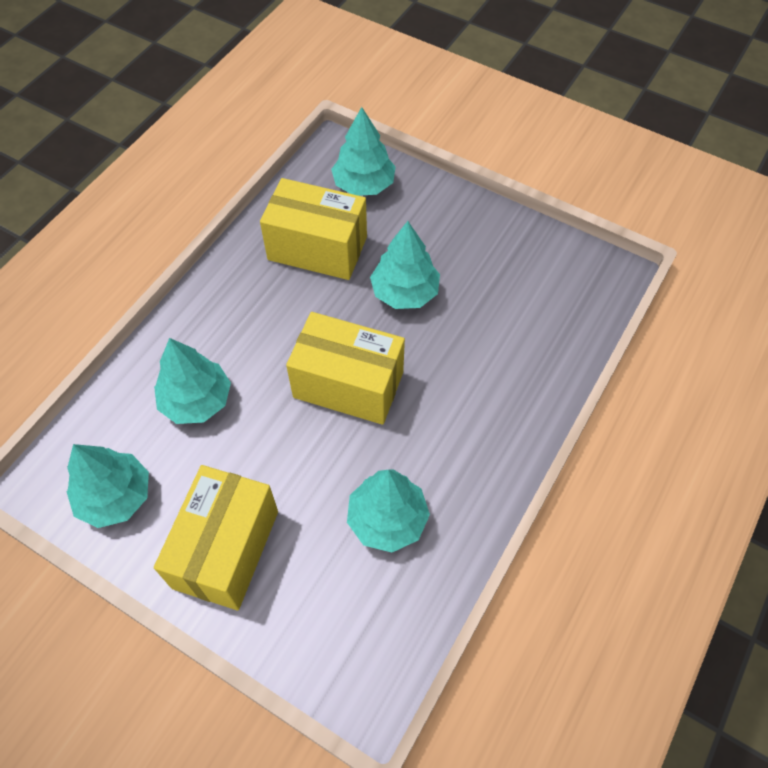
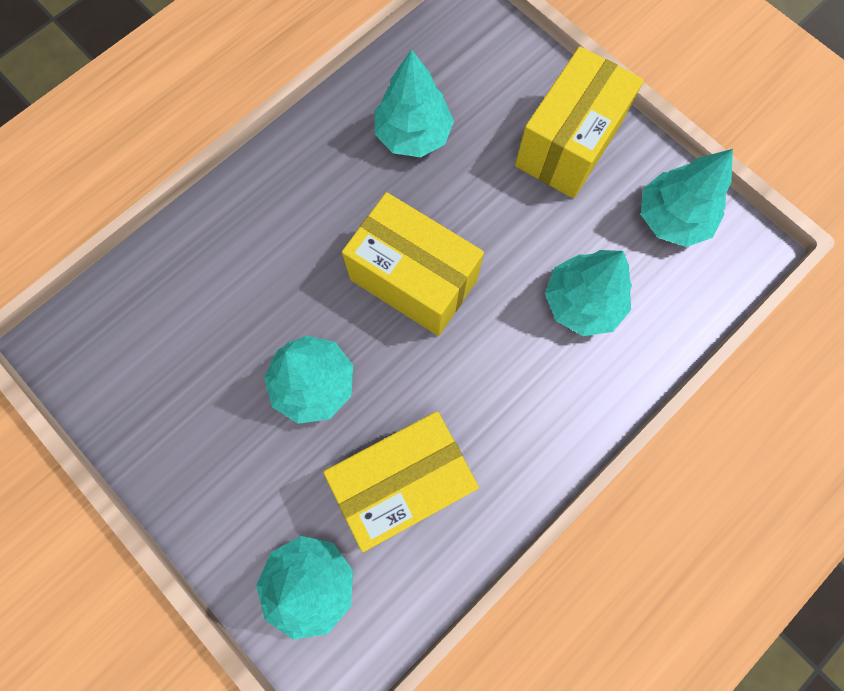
camera: 165 degrees left, 15 degrees up
(317, 248) = (403, 482): yellow box -> yellow box turned 60 degrees counterclockwise

